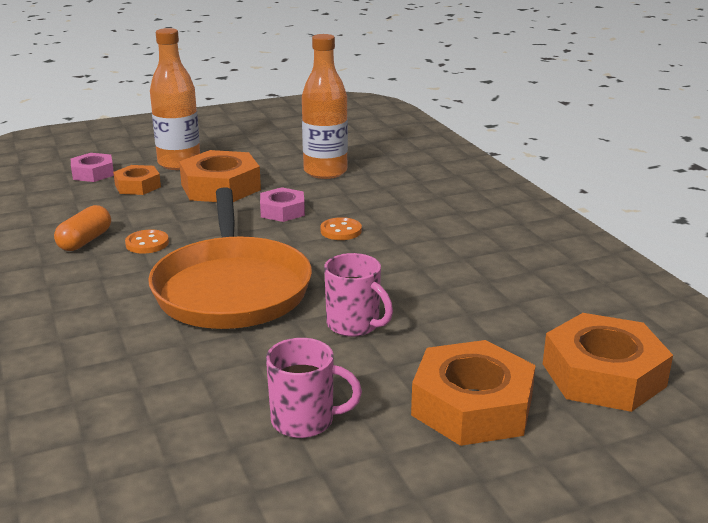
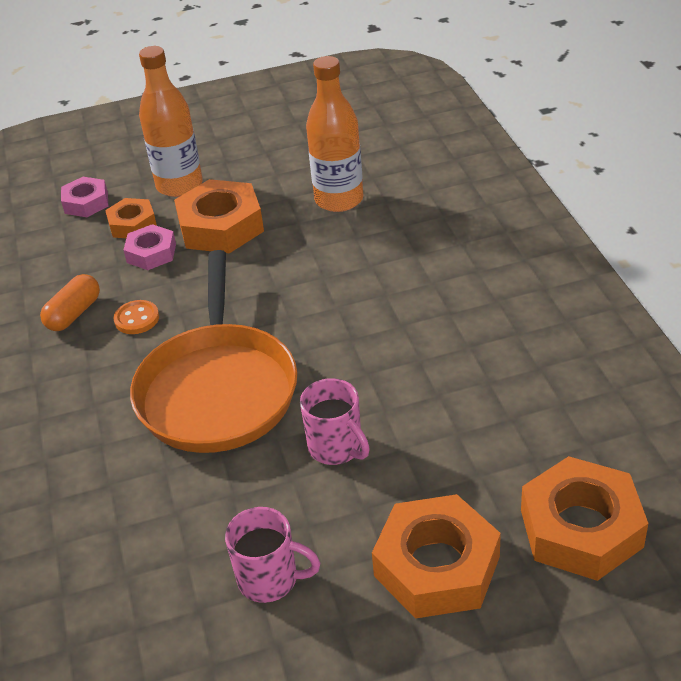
camera: 10 degrees right, 15 degrees up
(282, 211) = (283, 267): pink nut -> pink nut (151, 253)
(341, 231) = (342, 301): orange button -> none

